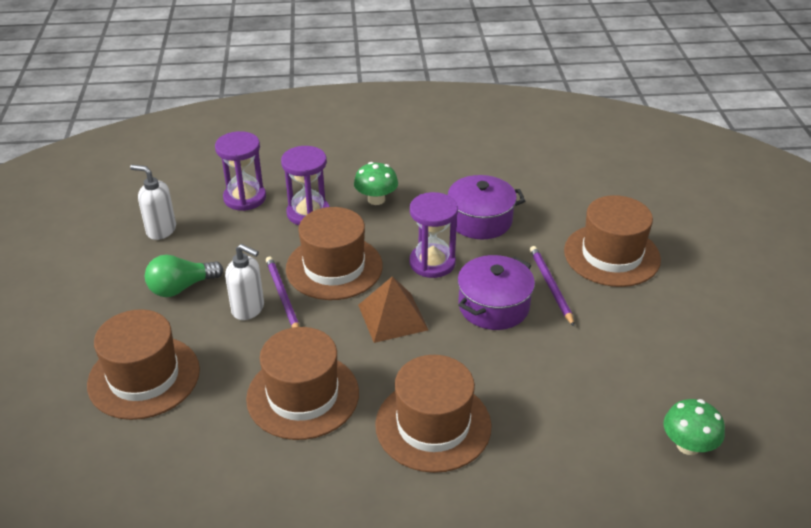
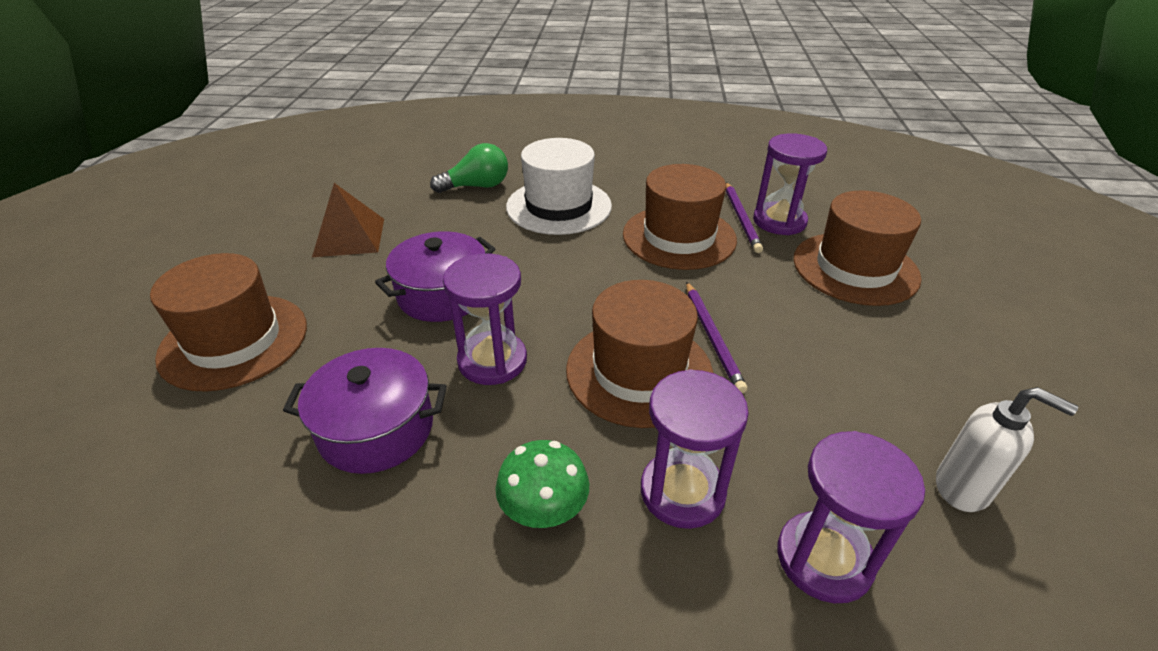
camera: 170 degrees left, 0 degrees up
(181, 287) = (864, 367): green light bulb -> green light bulb (477, 186)
(194, 433) = (779, 221): none -> purple hourglass
(248, 309) = (756, 326): white soap dispenser -> none
(392, 317) = (570, 296): brown pyramid -> brown pyramid (349, 237)
(433, 425) = (559, 206): brown hat -> white hat
(551, 286) = (355, 309): purple pencil -> purple pencil (741, 218)
(688, 445) = (356, 177): green mushroom -> none

